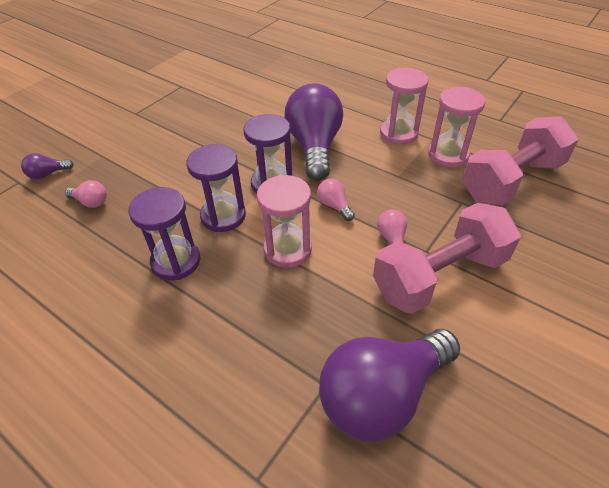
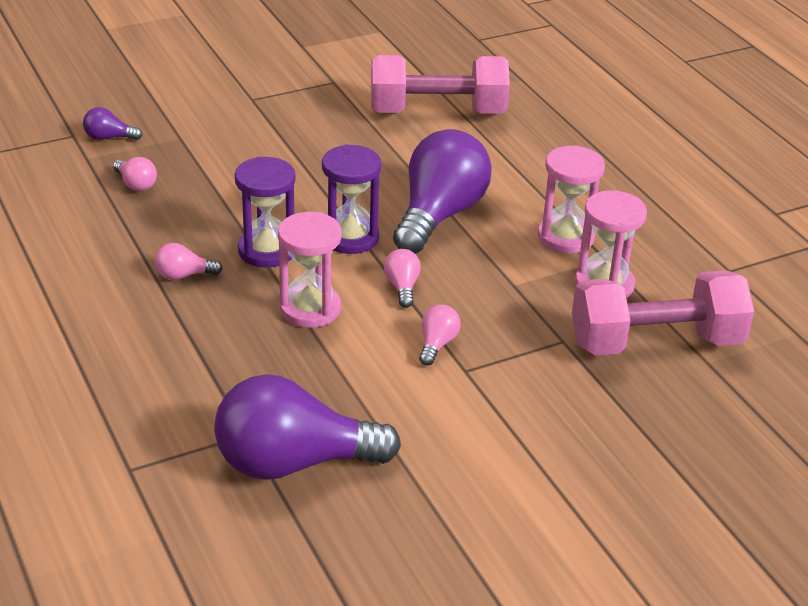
camera: 25 degrees right, 10 degrees down
(176, 261) = (184, 275): purple hourglass -> pink light bulb
(439, 276) = (455, 397): pink dumbbell -> pink dumbbell (437, 112)

